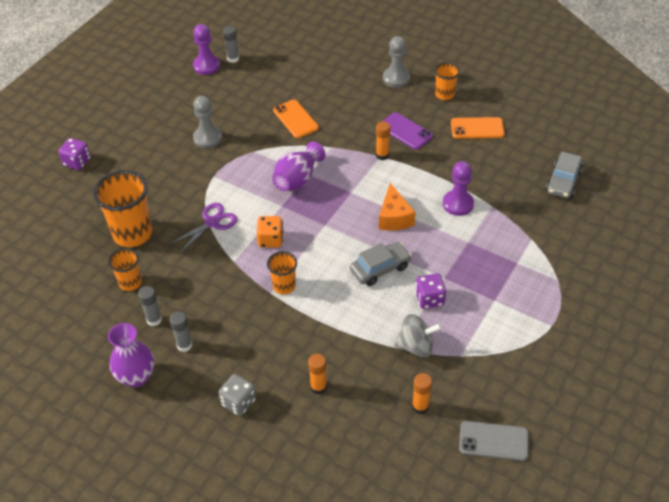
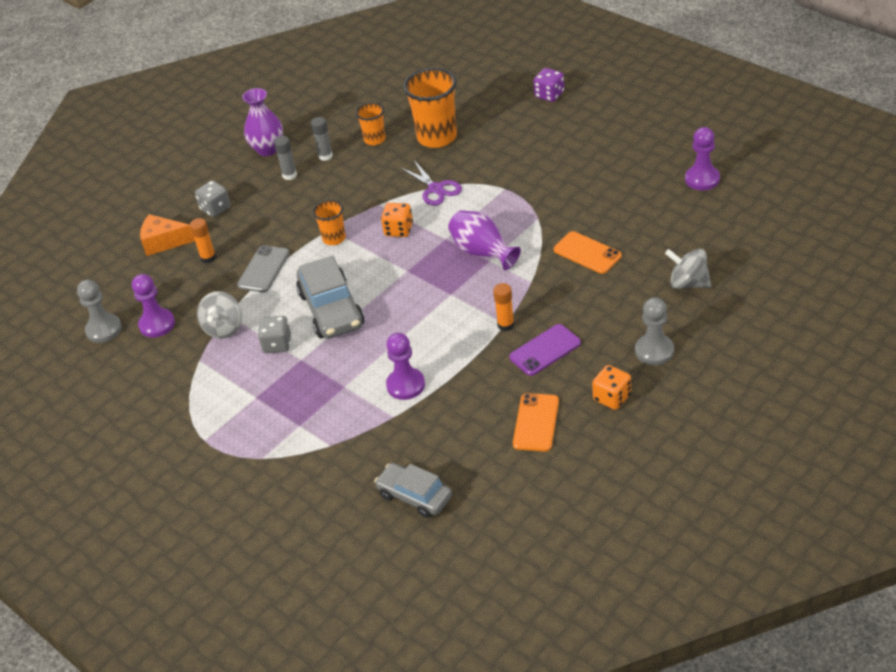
camera: 105 degrees right, 5 degrees down
(207, 138) = (568, 183): grey pawn -> grey pawn (104, 330)
(233, 59) = (714, 201): grey glue stick -> none
(295, 119) = (587, 253): orange phone -> orange phone turned 60 degrees clockwise
(325, 67) = (688, 283): none -> grey spinning top
(380, 268) = (331, 310): grey car -> grey car, size x1.51
(394, 217) = (401, 327): orange cheese -> orange cheese (163, 242)
(420, 406) = (157, 324): orange glue stick -> purple pawn
(429, 299) = (277, 344): purple dice -> grey dice
(444, 94) = (612, 397): orange cup -> orange dice
(493, 441) = (98, 371): grey phone -> grey phone (263, 269)

